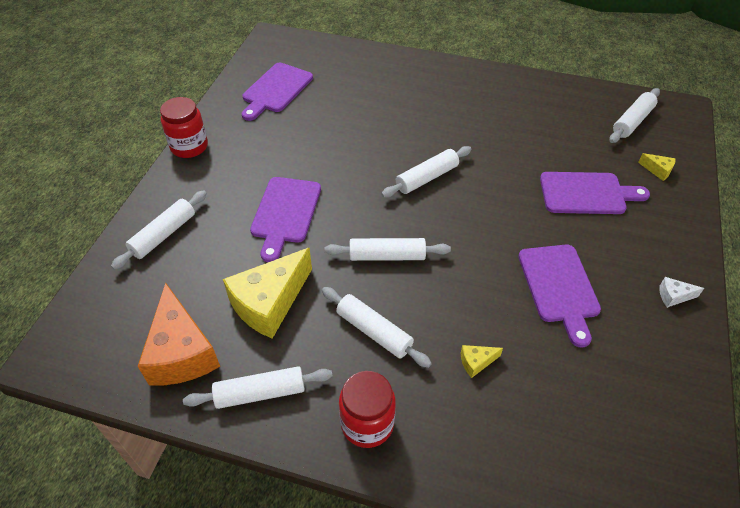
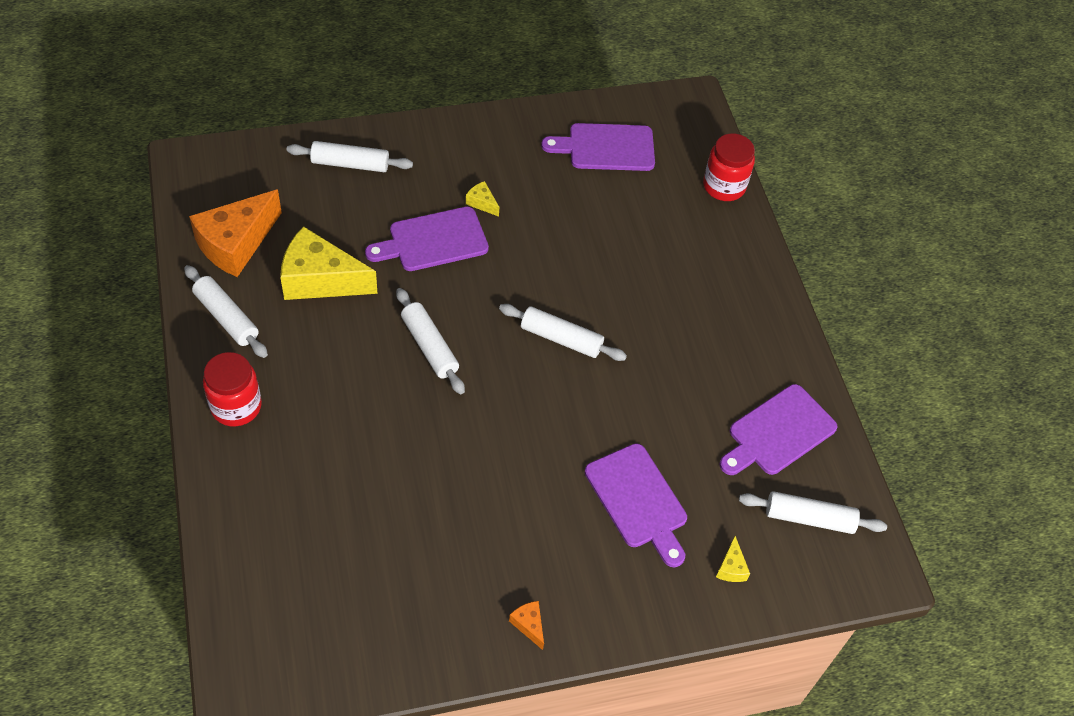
camera: 55 degrees right, 5 degrees up
(189, 146) = (471, 122): red jar -> red jar (724, 186)
(374, 331) = (333, 372): white rolling pin -> none
(476, 362) = (343, 467): yellow cheese -> yellow cheese (482, 203)
(559, 287) = (477, 511): purple cutting board -> purple cutting board (778, 432)
(673, 296) = (529, 625): white cheese -> orange cheese

